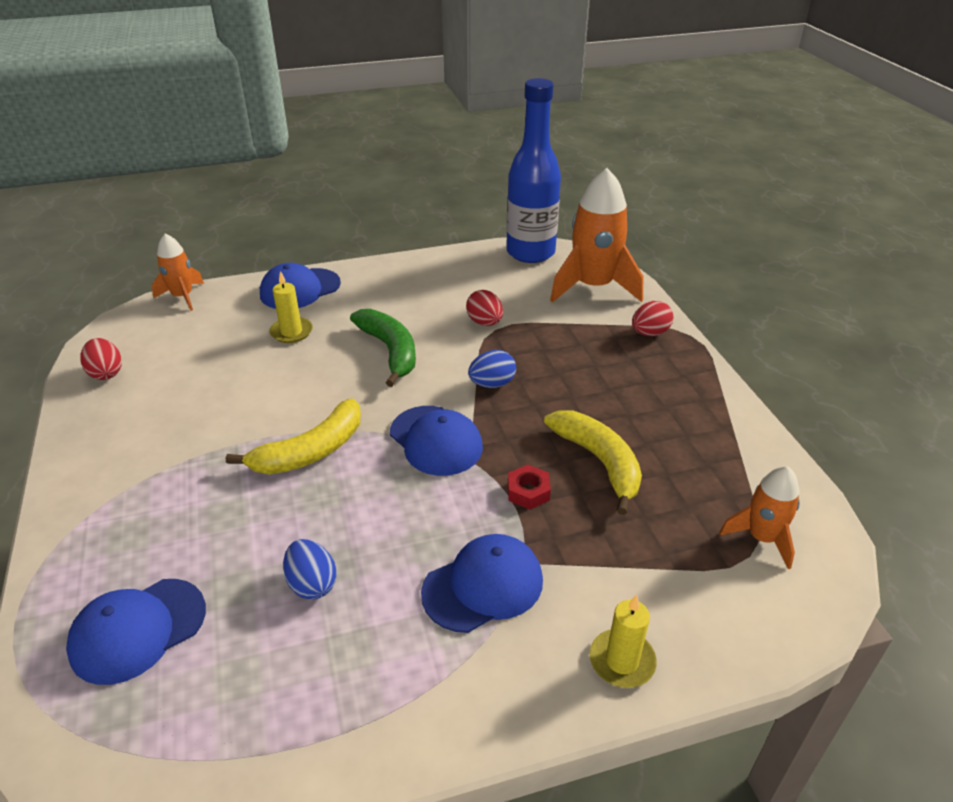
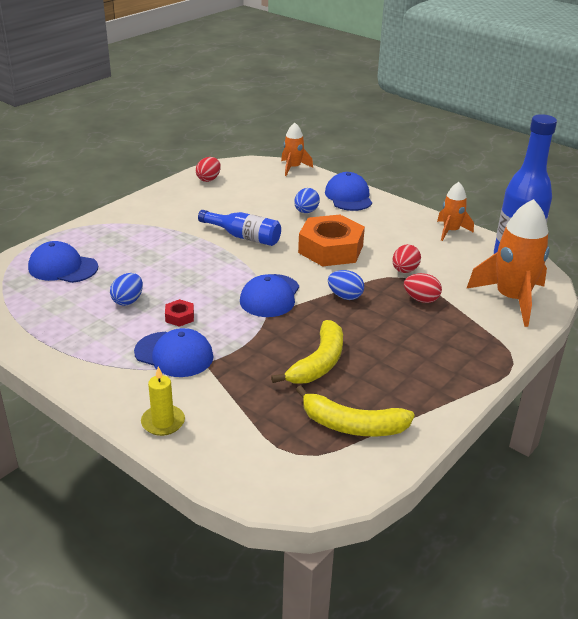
camera: 55 degrees right, 5 degrees down
(284, 404) = (244, 237): none -> blue bottle
(291, 332) = (306, 211): yellow candle -> blue egg
(300, 289) = (348, 196): blue cap -> blue cap turned 60 degrees clockwise
(311, 451) = (217, 260): yellow banana -> yellow banana (352, 425)
(390, 351) = (330, 249): green banana -> orange nut
(528, 492) = (262, 344): red nut -> red nut (179, 317)
(649, 333) = (488, 342): red egg -> red egg (421, 299)
(762, 538) = (318, 455): orange rocket -> orange rocket (450, 231)

